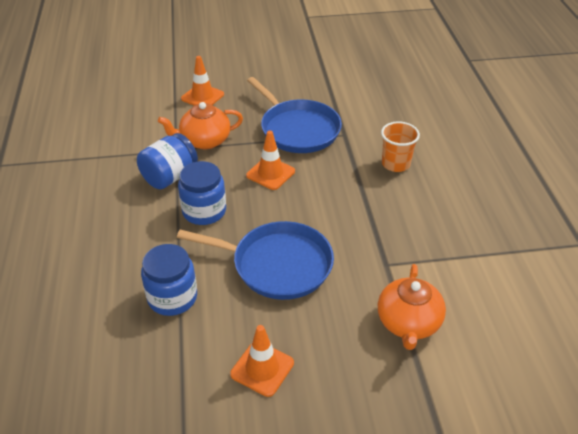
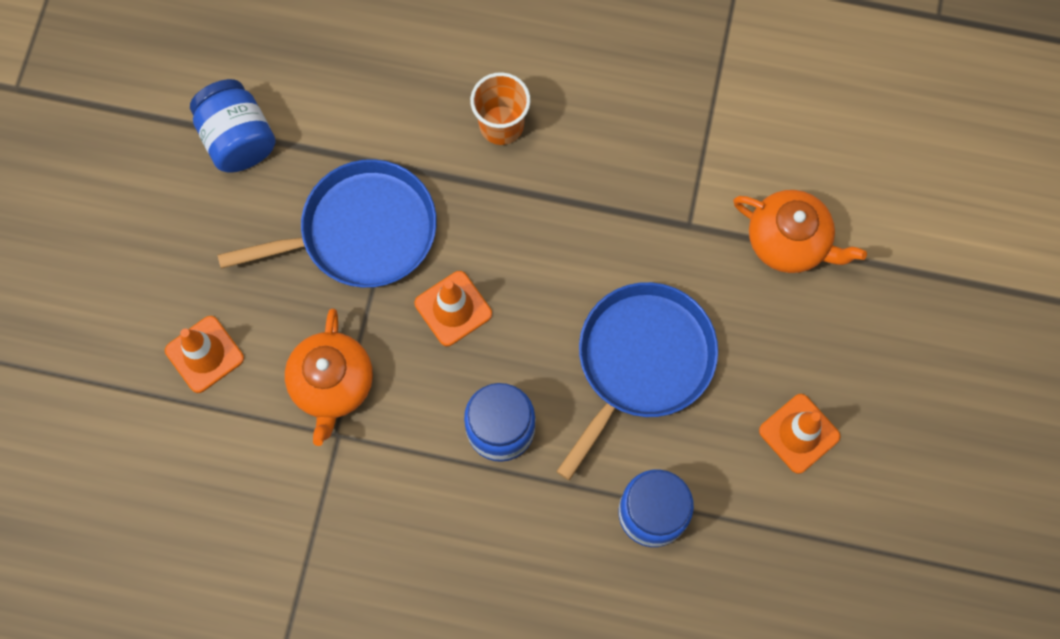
camera: 70 degrees left, 30 degrees up
(169, 177) = (402, 460): blue jar -> blue jar (238, 139)

